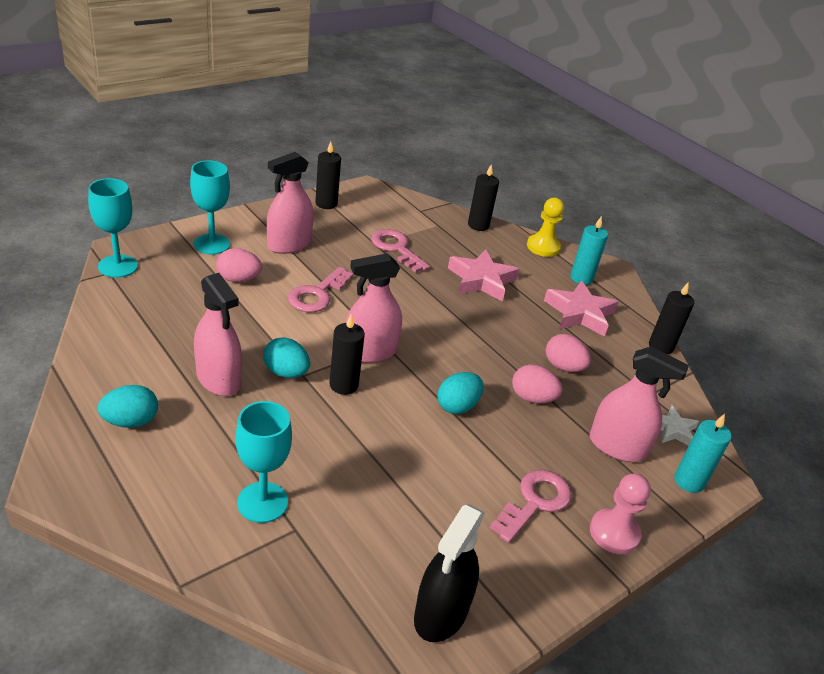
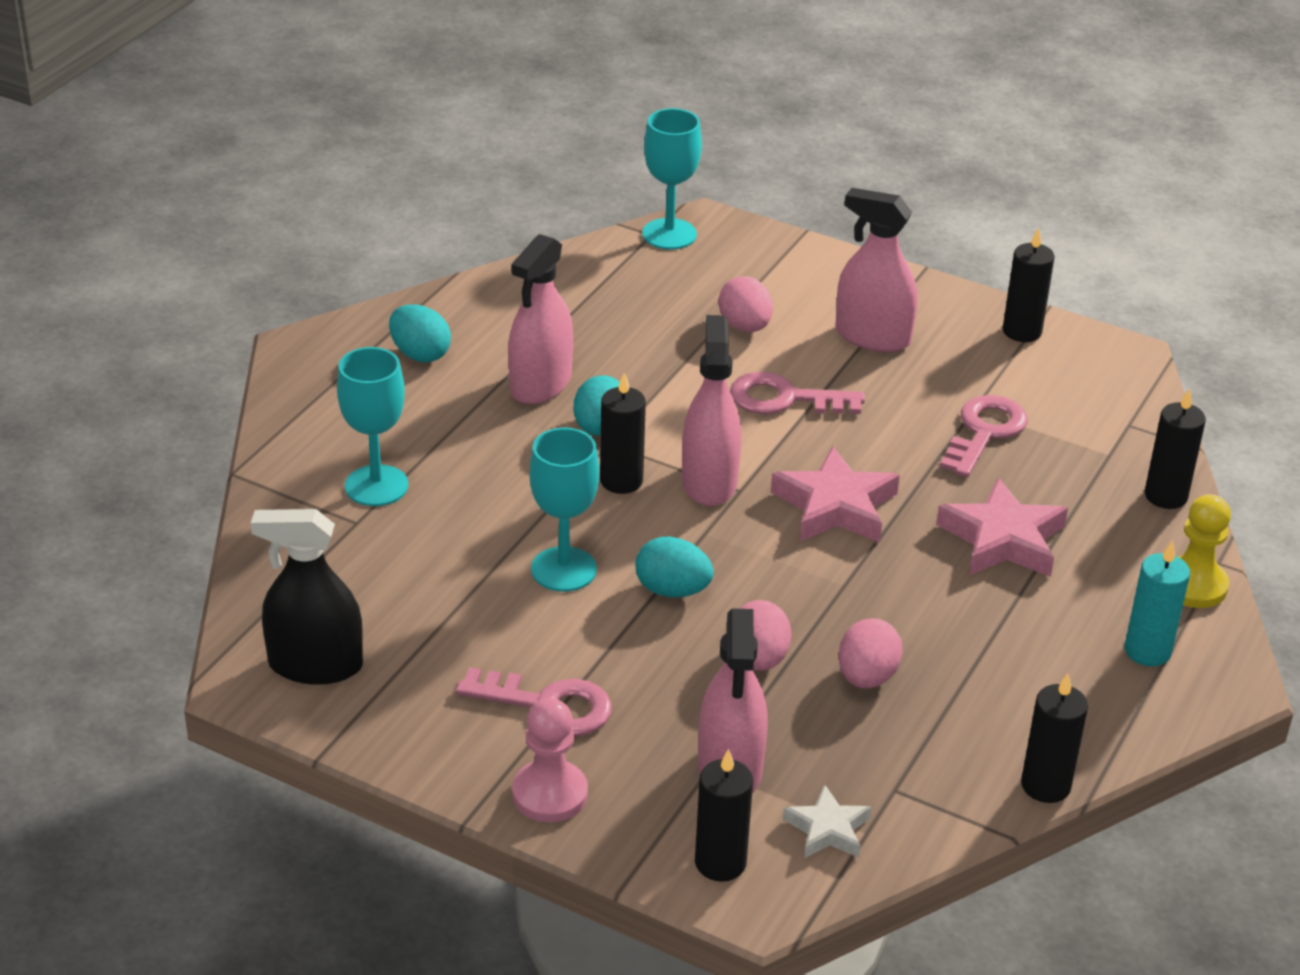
camera: 70 degrees right, 0 degrees up
(212, 244) = (796, 278): turquoise goblet -> turquoise goblet (563, 569)
(370, 352) = (709, 482): pink spray bottle -> pink spray bottle turned 45 degrees clockwise
(580, 313) = (1035, 669): pink star -> pink star (835, 506)
(689, 481) = (720, 863): turquoise candle -> black candle

